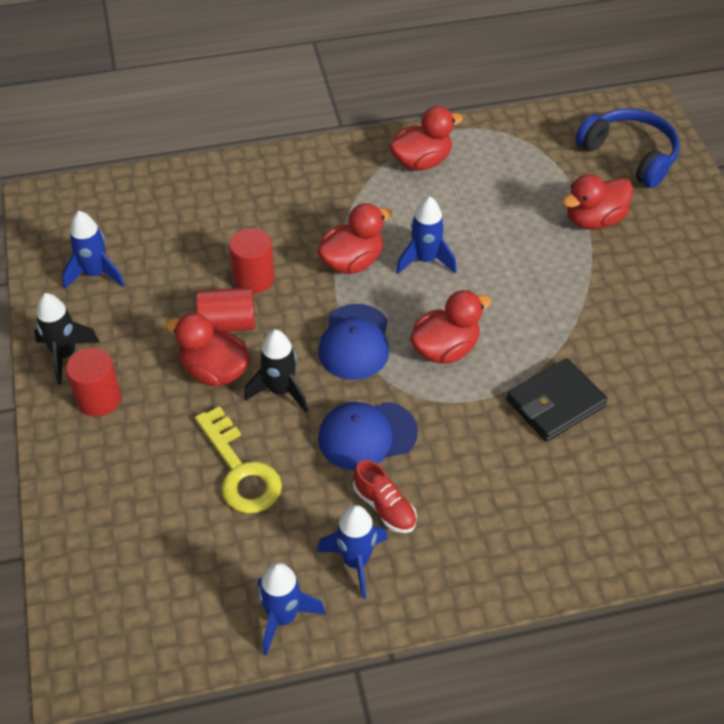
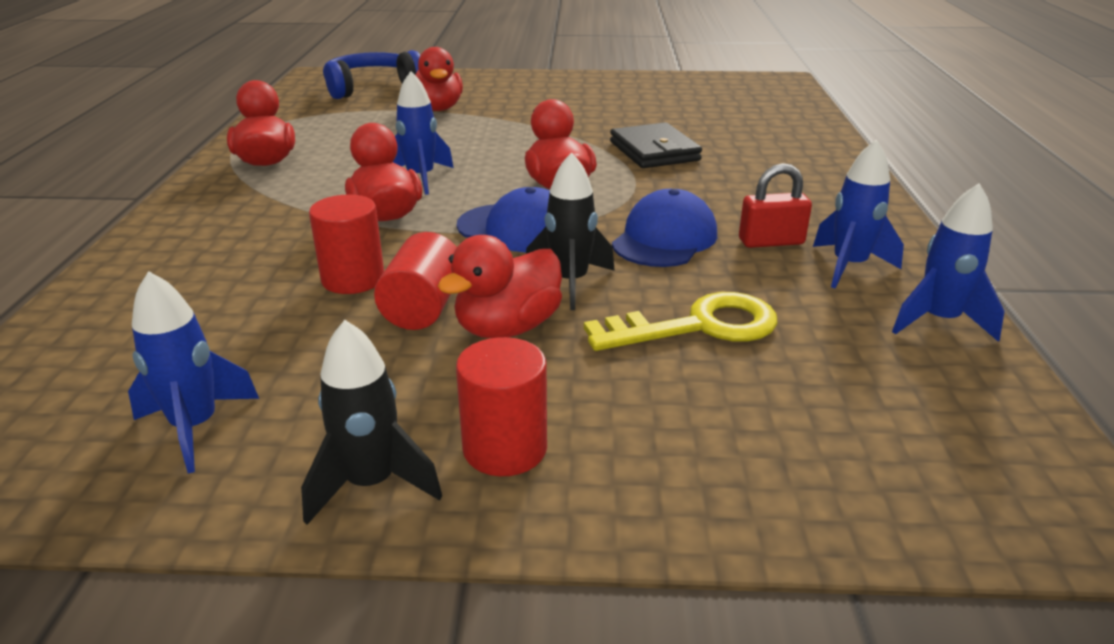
camera: 75 degrees left, 20 degrees down
(367, 435) = (664, 239): blue cap -> blue cap turned 150 degrees counterclockwise
(384, 507) = (771, 242): red shoe -> red padlock

